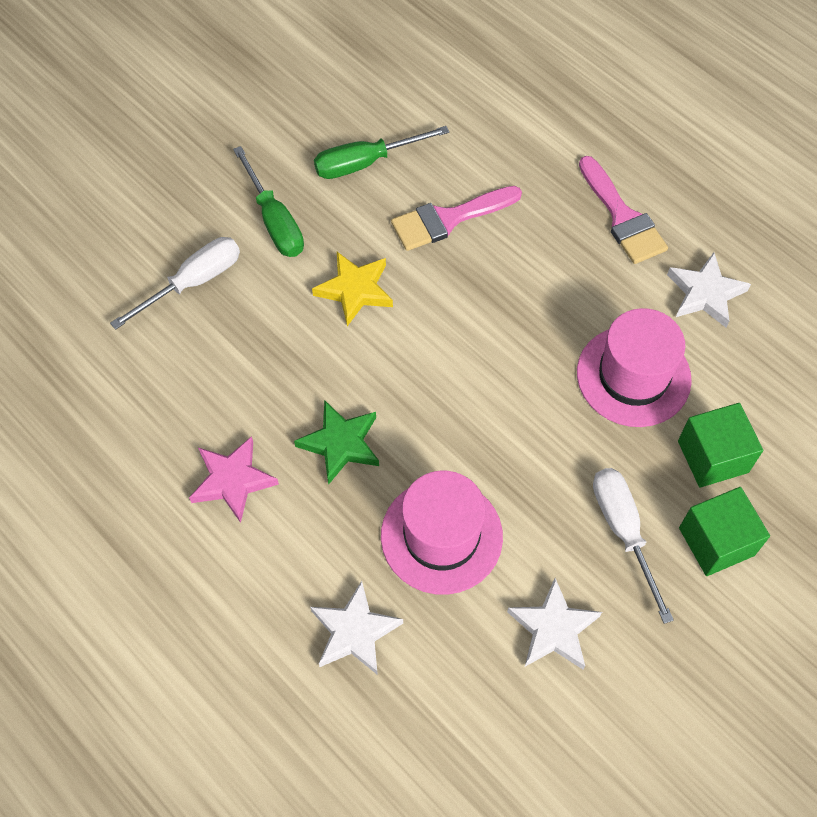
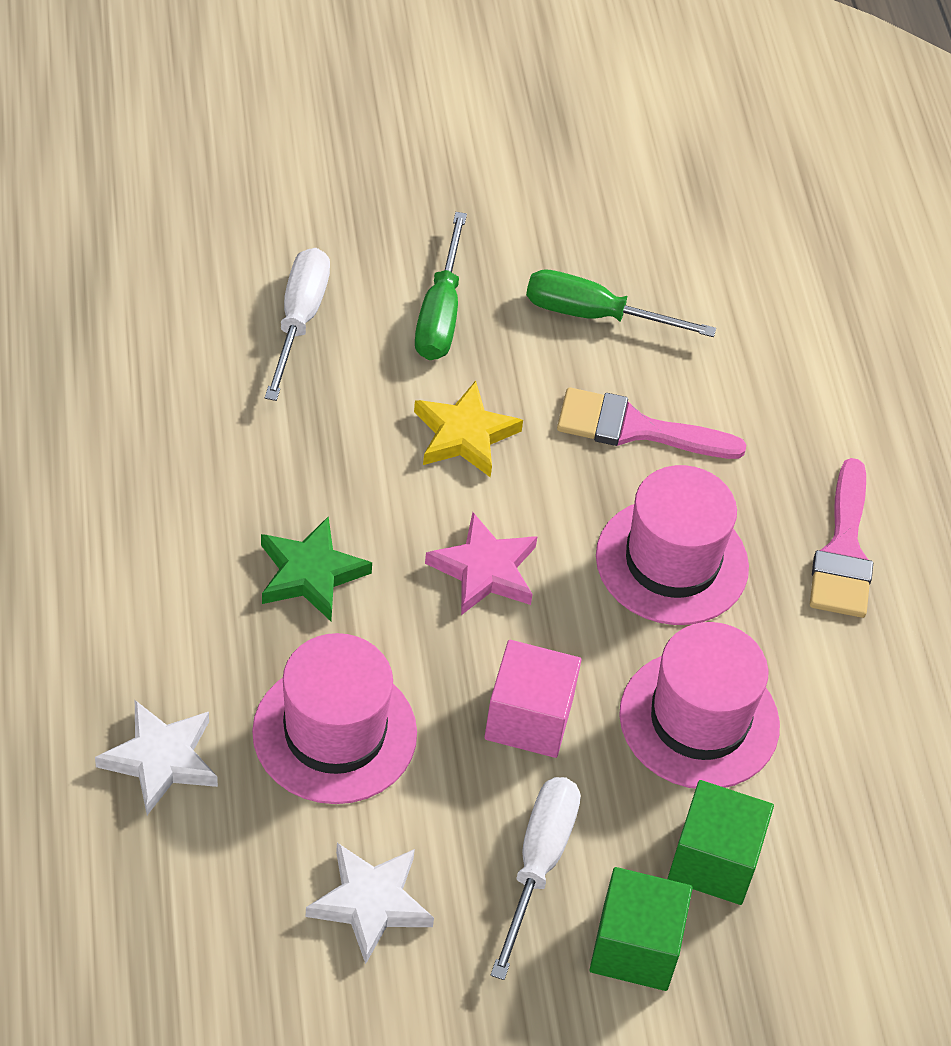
camera: 30 degrees right, 10 degrees down
(193, 282) = (299, 320): white screwdriver -> white screwdriver turned 75 degrees counterclockwise
(232, 480) = (167, 535): pink star -> pink star (484, 570)
(537, 289) = (672, 561): none -> pink hat
(542, 444) = (529, 718): none -> pink cube
(705, 293) = (868, 692): white star -> none

